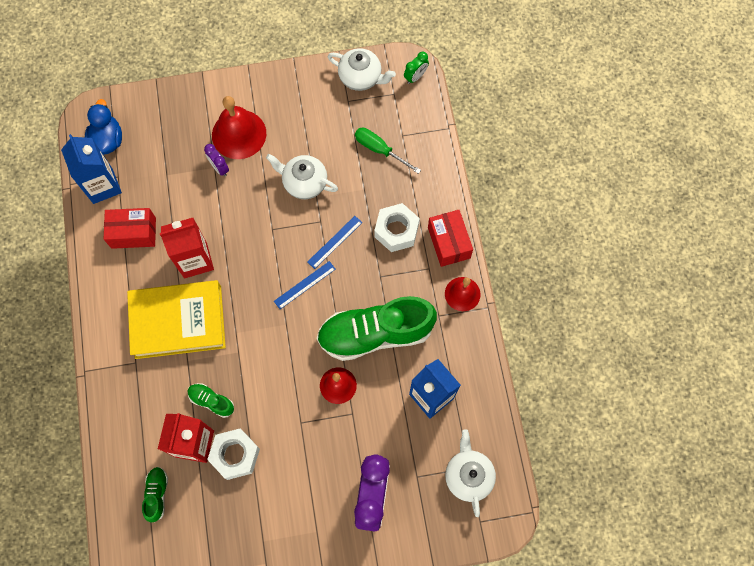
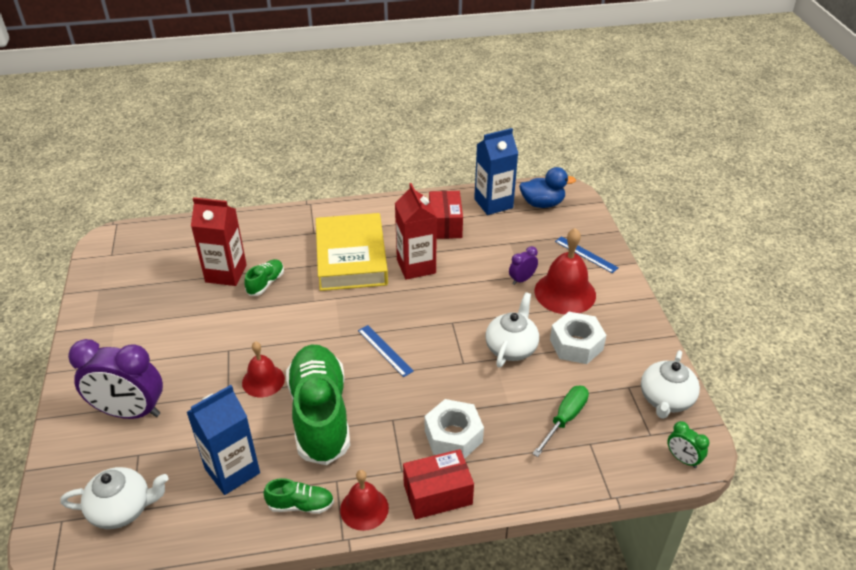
camera: 90 degrees right, 30 degrees down
(157, 494) = (184, 252): green shoe -> green shoe (301, 505)
(235, 455) = (207, 302): white nut -> white nut (576, 344)
(335, 242) = (437, 376): blue ruler -> blue ruler (586, 254)

